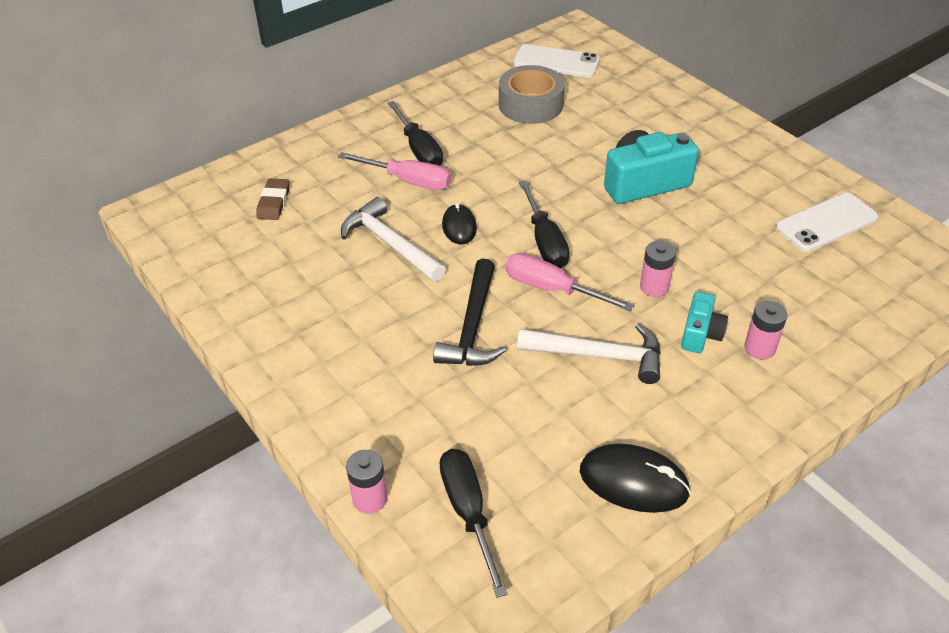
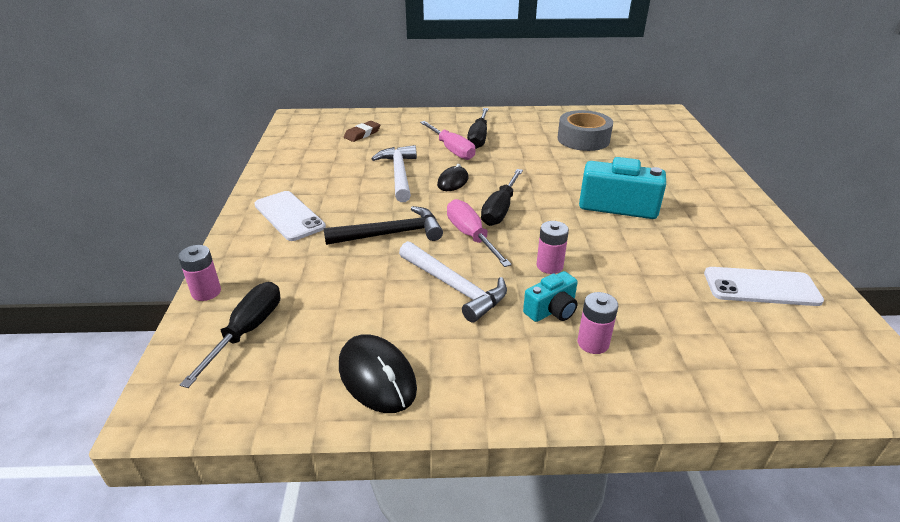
camera: 35 degrees right, 10 degrees down
(473, 327) = (391, 234): black hammer -> black hammer turned 150 degrees counterclockwise
(556, 62) = (630, 124): white phone -> white phone (289, 216)

